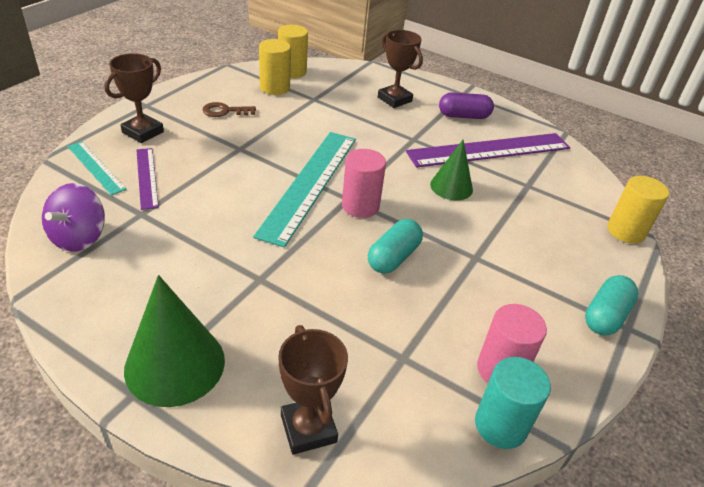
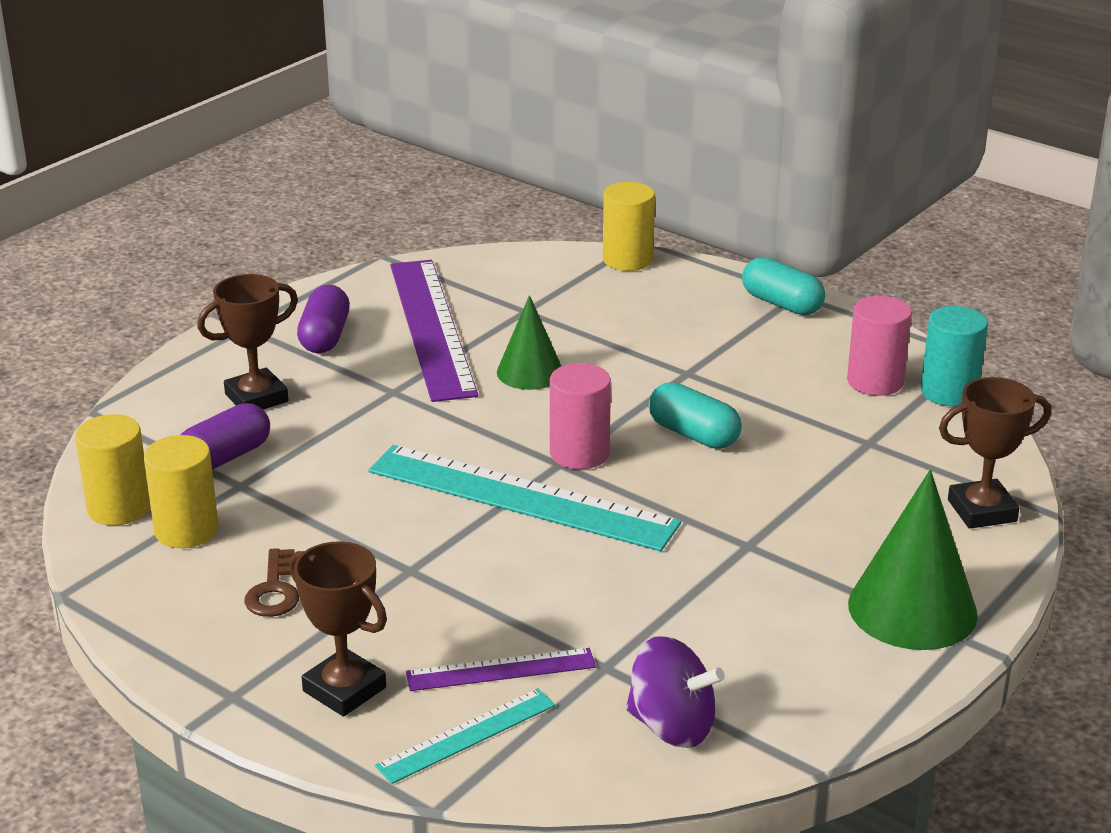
camera: 80 degrees left, 10 degrees down
(337, 94) = (225, 457): none -> purple capsule

